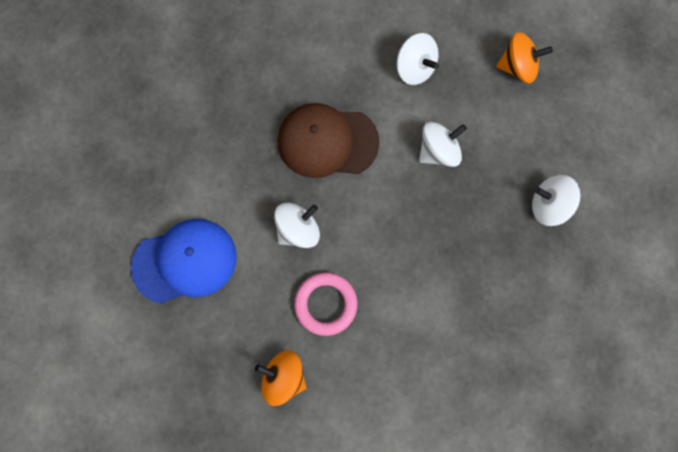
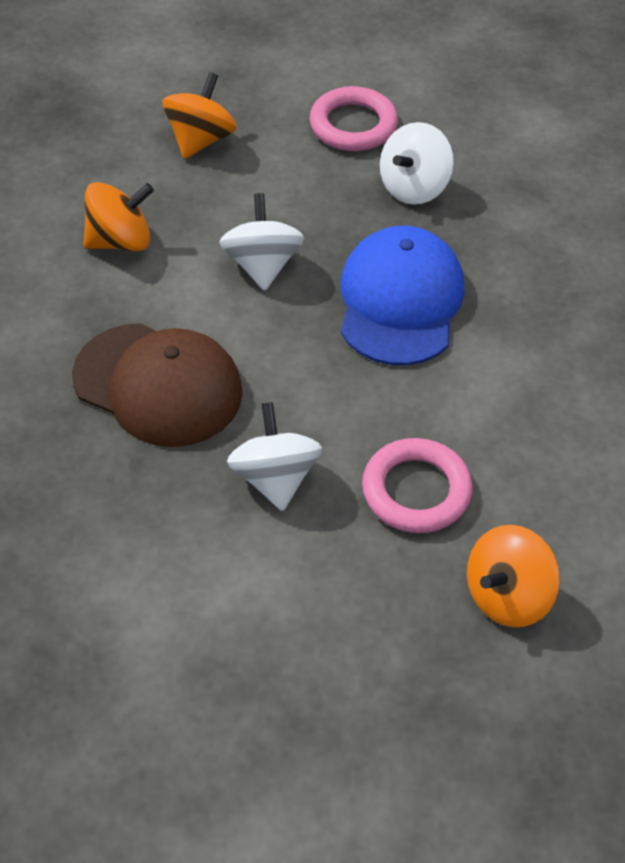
camera: 65 degrees left, 25 degrees down
(185, 261) = (231, 661): blue cap -> blue cap (400, 301)
(327, 141) = (158, 385): brown cap -> brown cap turned 90 degrees counterclockwise
(415, 68) = (120, 241): white spinning top -> orange spinning top
(583, 146) = (353, 125): none -> pink ring

